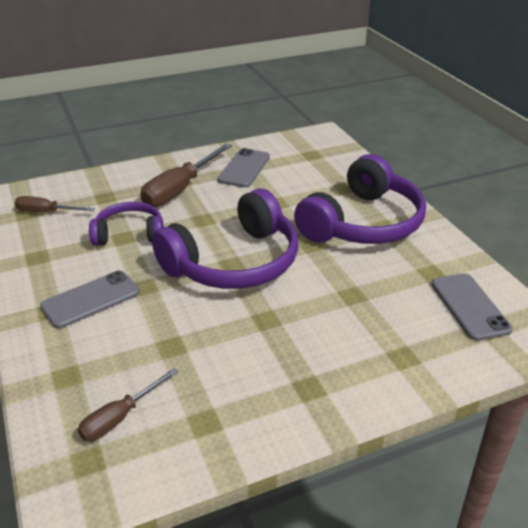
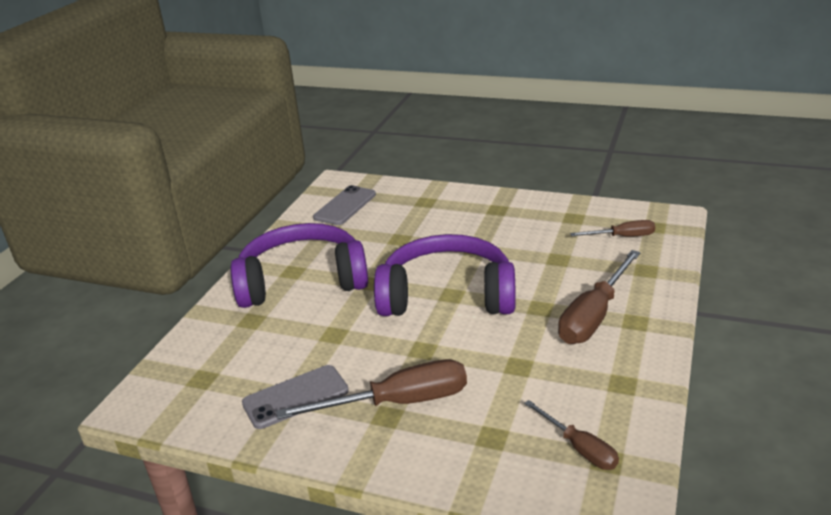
camera: 135 degrees left, 5 degrees down
(91, 299) = (594, 316): grey phone -> brown screwdriver
(129, 234) = (508, 367): purple headphones -> none

